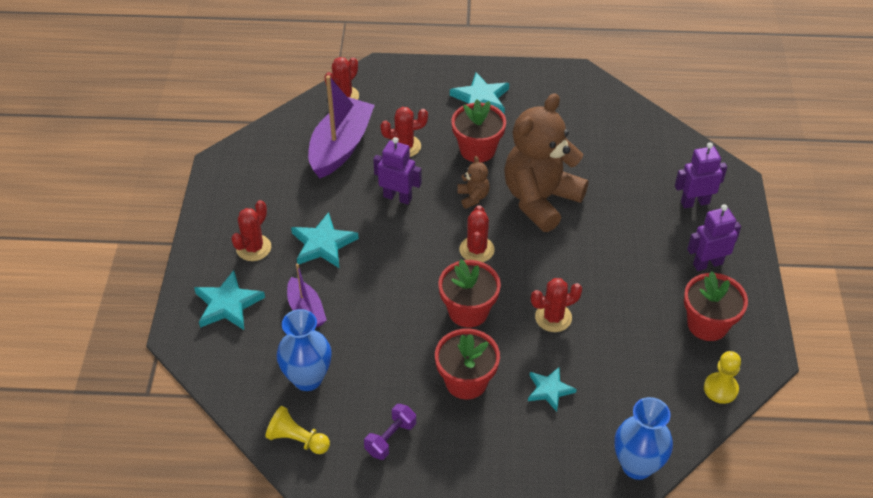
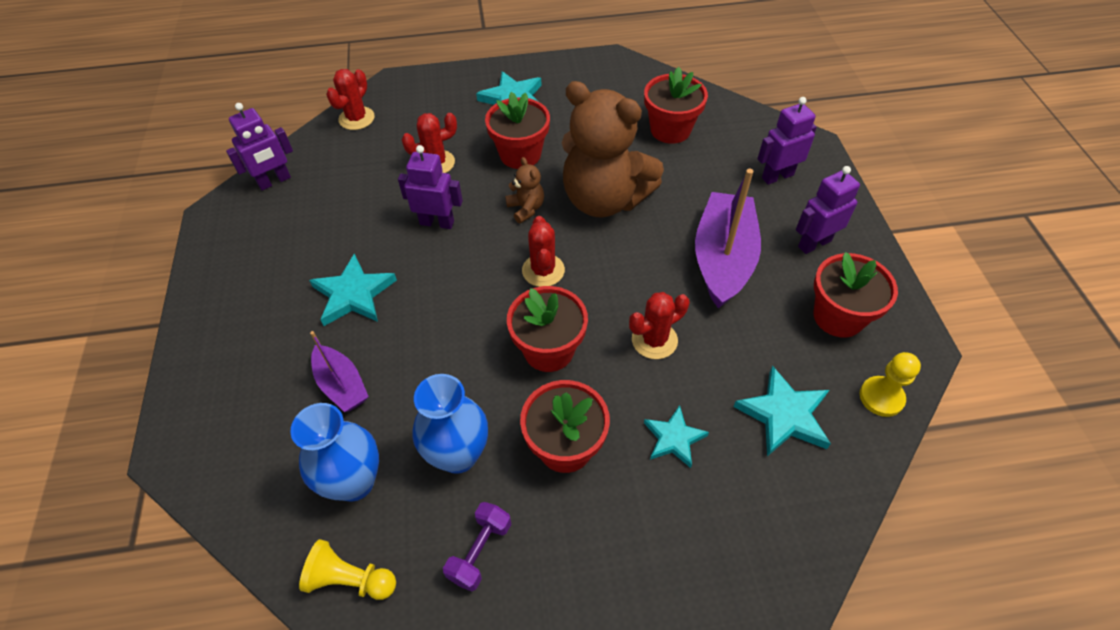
camera: 10 degrees left, 5 degrees up
(228, 304) = (237, 395): turquoise star -> turquoise star (784, 415)
(253, 248) = (265, 313): red cactus -> none
(269, 142) = (274, 181): none -> purple robot
(341, 147) = (361, 174): purple boat -> purple boat (723, 259)
(540, 199) = (604, 199): brown teddy bear -> brown teddy bear turned 90 degrees counterclockwise
(613, 147) = (670, 130): none -> red flower pot
(637, 465) = (813, 526): blue vase -> blue vase (458, 455)

